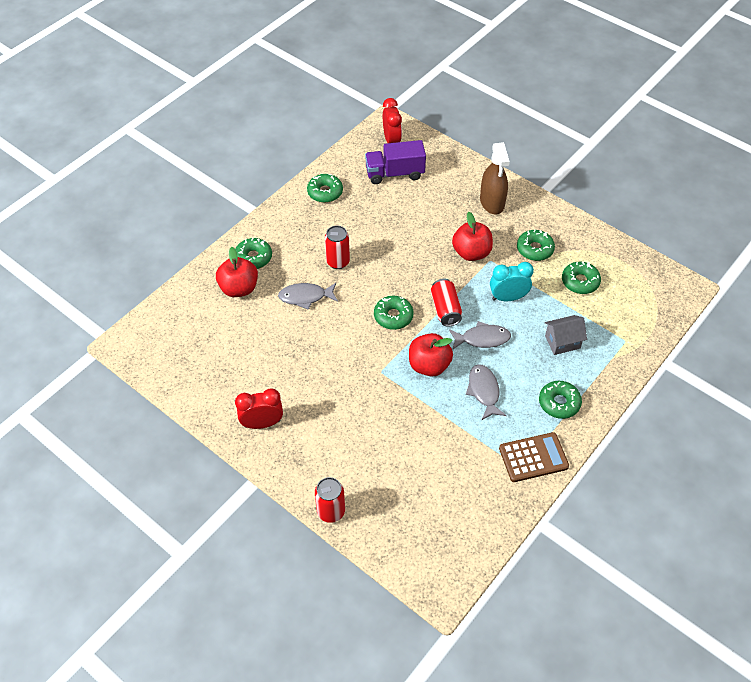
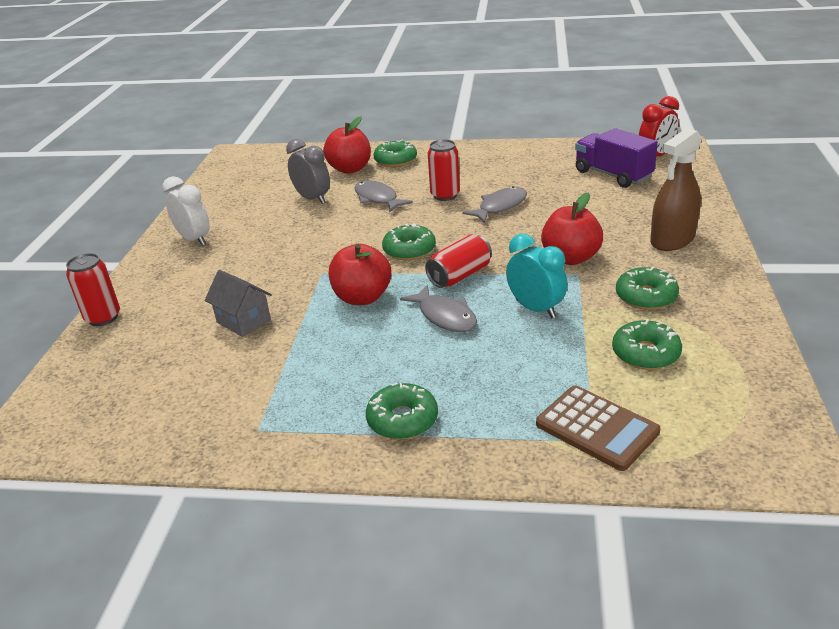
camera: 60 degrees right, 20 degrees down
(262, 423) = (194, 240): red clock -> white clock
(267, 331) = (312, 199): none -> grey clock
(325, 192) = (527, 156): green donut -> none
(484, 391) = (361, 350): grey fish -> grey fish (500, 207)
(533, 457) = (284, 433): brown calculator -> brown calculator (596, 428)
(562, 342) = (515, 380): grey house -> grey house (243, 321)

